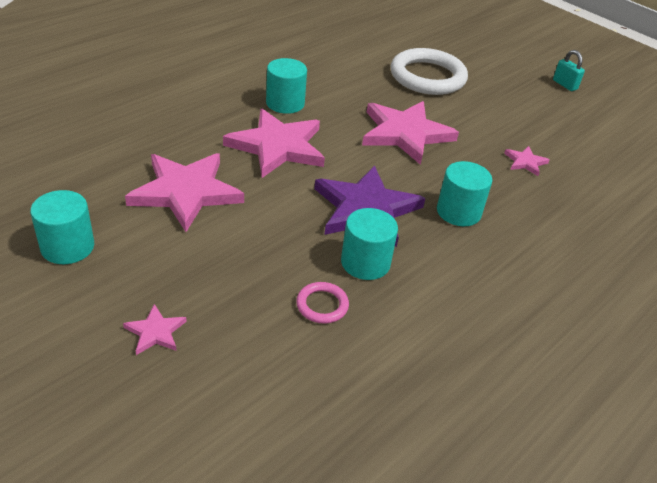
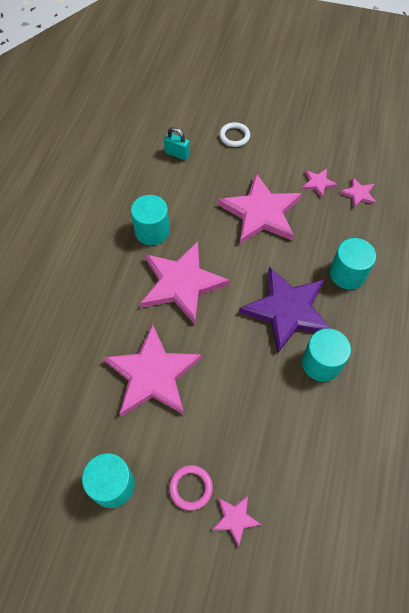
camera: 25 degrees left, 20 degrees up
(322, 305) = (321, 421): pink ring -> pink ring (190, 488)
(427, 77) = (234, 136): white ring -> white ring, size x0.45
(486, 138) = (318, 183): none -> pink star
(564, 85) = (334, 89): turquoise padlock -> turquoise padlock (177, 154)

